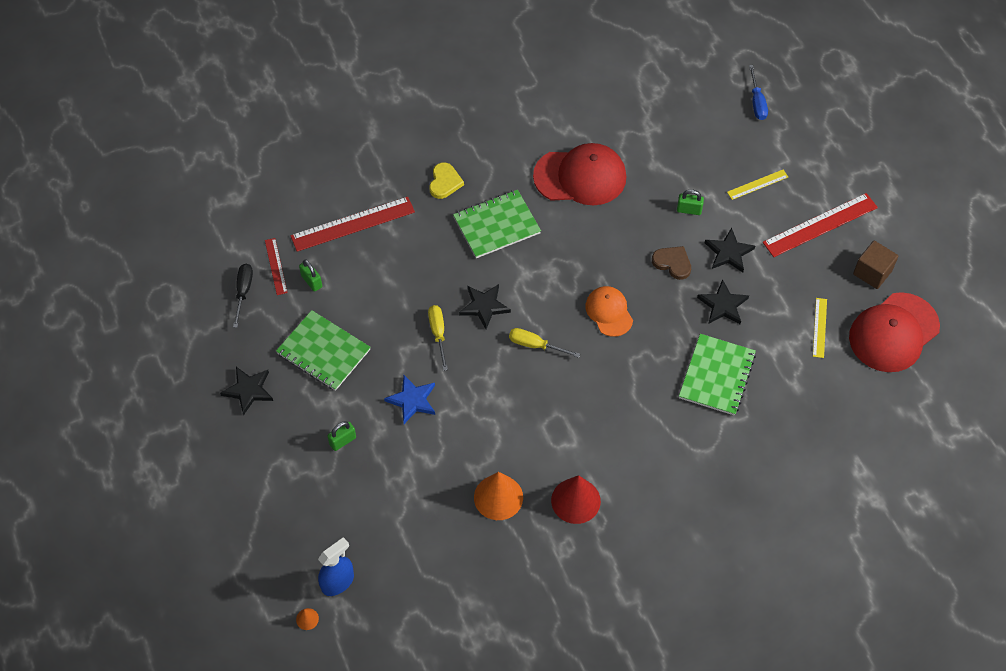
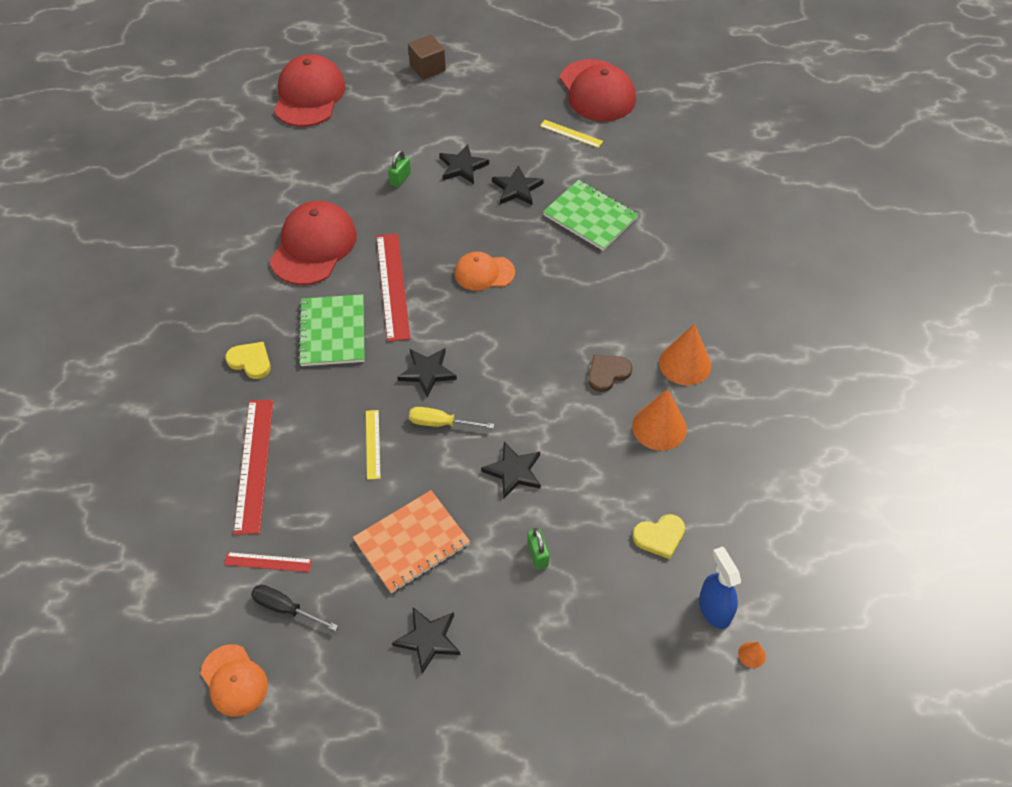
camera: 70 degrees left, 5 degrees down
(181, 283) = (234, 680): none -> orange cap
(311, 281) = (310, 529): green padlock -> none
(323, 351) = (412, 542): green notebook -> orange notebook
(390, 525) = (659, 537): none -> yellow heart
(412, 400) = (513, 471): blue star -> black star
(535, 345) = (494, 343): yellow screwdriver -> none
(575, 500) = (685, 364): red cone -> orange cone
(672, 263) = (453, 209): brown heart -> brown heart (607, 373)
(757, 102) = (309, 95): blue screwdriver -> red cap
(757, 184) = (399, 124): yellow ruler -> yellow ruler (372, 444)
(820, 225) = (466, 99): red ruler -> red ruler (393, 286)
(872, 272) = (531, 83): brown cube -> brown cube (427, 68)

